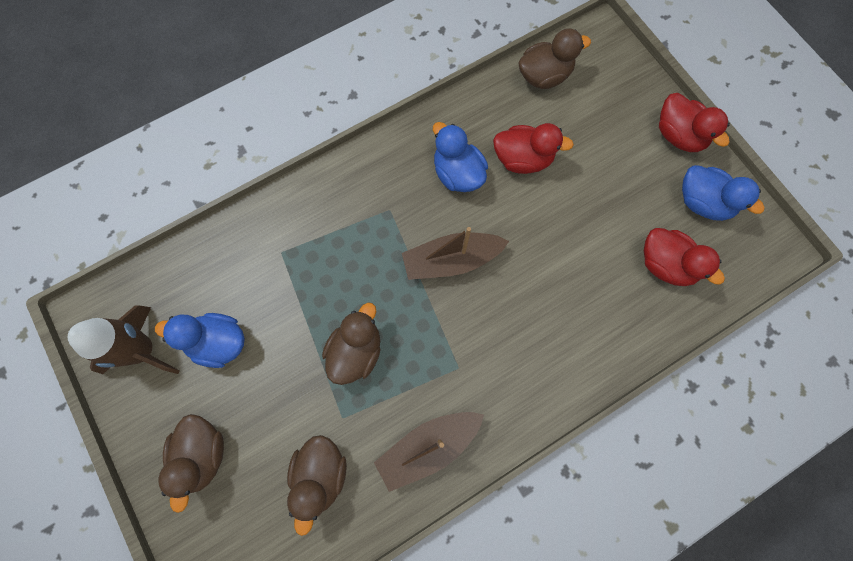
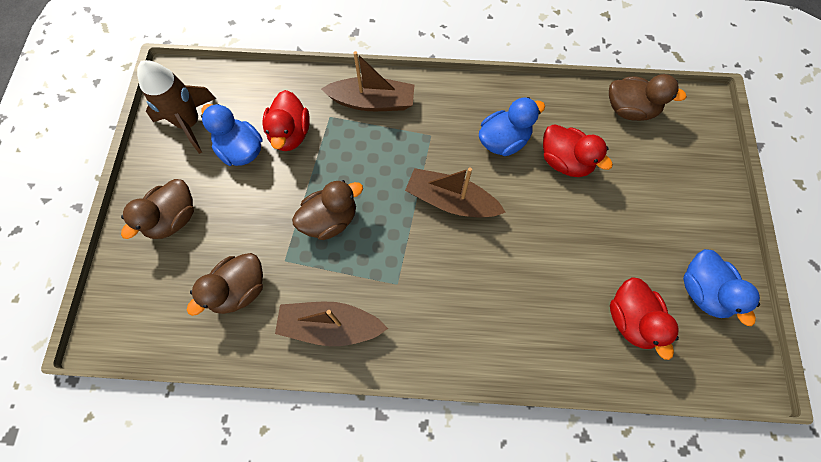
camera: 35 degrees right, 5 degrees down
(311, 212) = (372, 102): none -> brown boat
(457, 173) = (503, 141): blue duck -> blue duck turned 60 degrees clockwise
(678, 135) = (719, 224): red duck -> red duck (290, 134)

